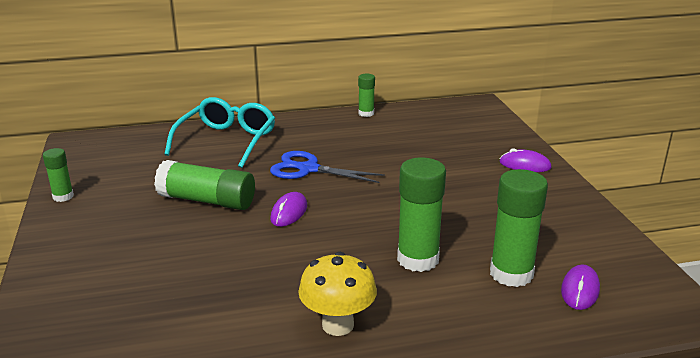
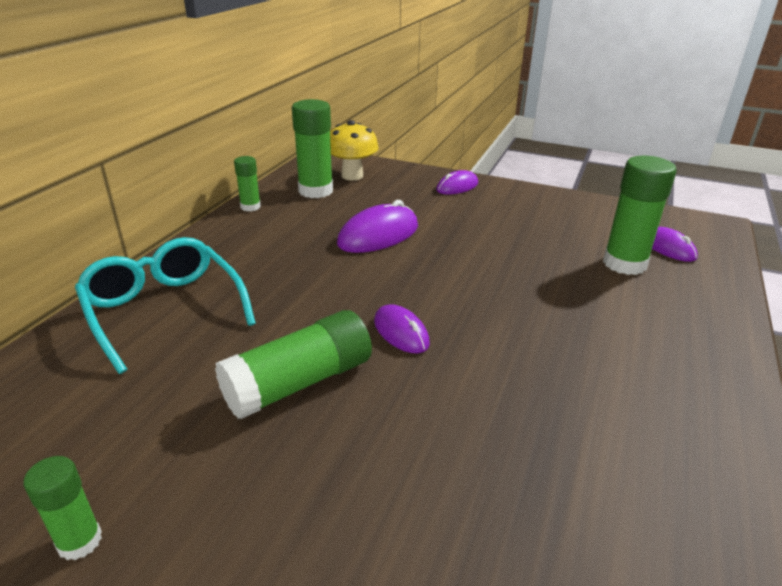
camera: 55 degrees left, 5 degrees up
(307, 169) = (319, 284): blue scissors -> none
(338, 325) = (655, 388): yellow mushroom -> yellow mushroom (352, 176)
(395, 164) = (378, 235): none -> purple mouse
(418, 259) = (567, 295): green glue stick -> green glue stick (315, 191)

